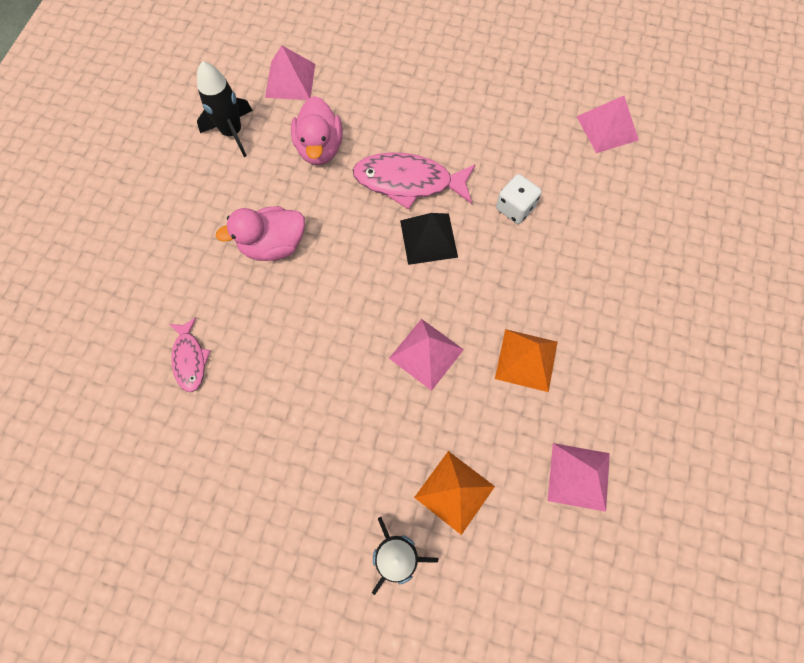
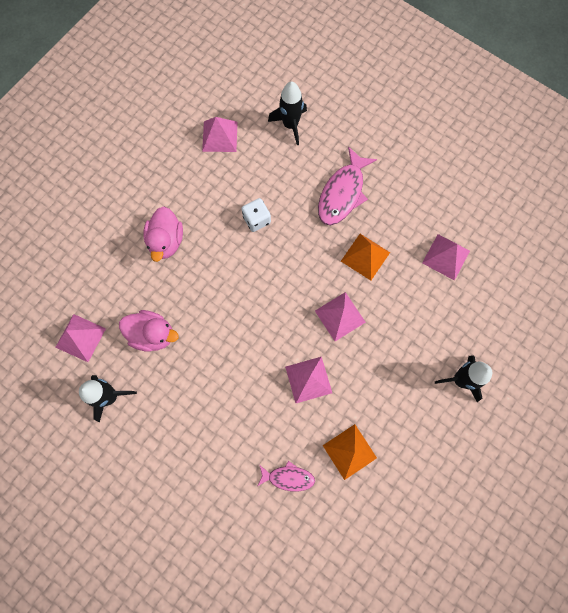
camera: 70 degrees left, 5 degrees up
(273, 245) = (221, 393): pink duck -> pink duck (166, 241)
(325, 342) = (308, 379): none -> pink pyramid
(409, 182) = (208, 281): pink fish -> pink fish (342, 193)
(428, 238) = (258, 284): black pyramid -> none
(454, 492) = (433, 332): orange pyramid -> orange pyramid (349, 451)
(669, 202) = (290, 125): none -> black rocket

